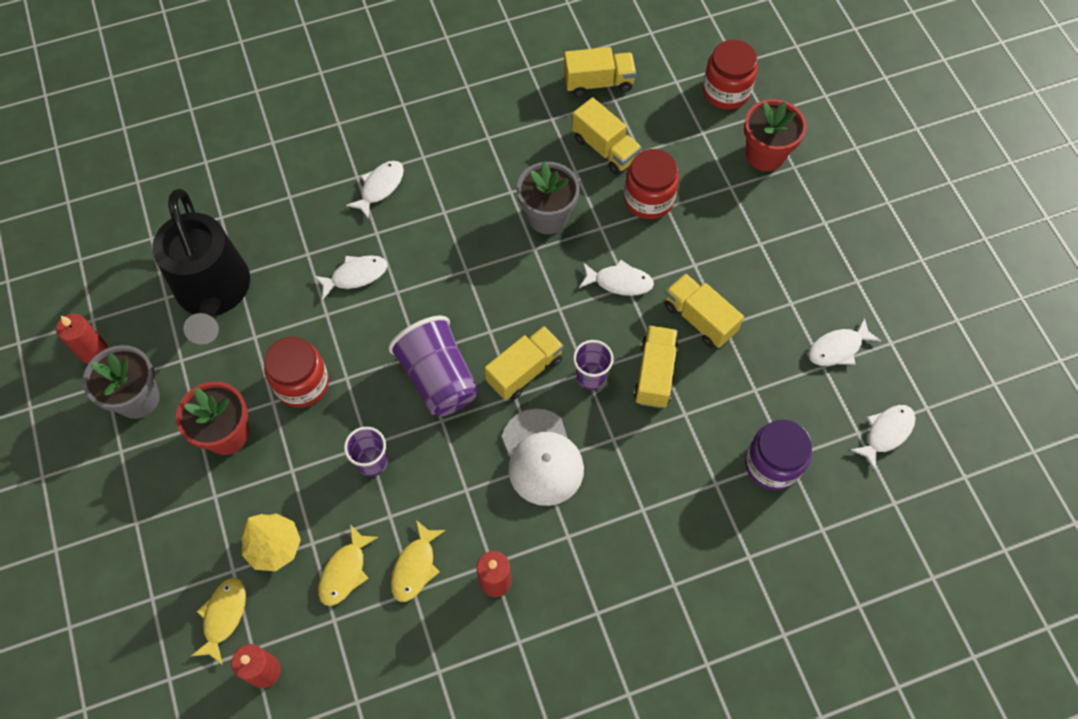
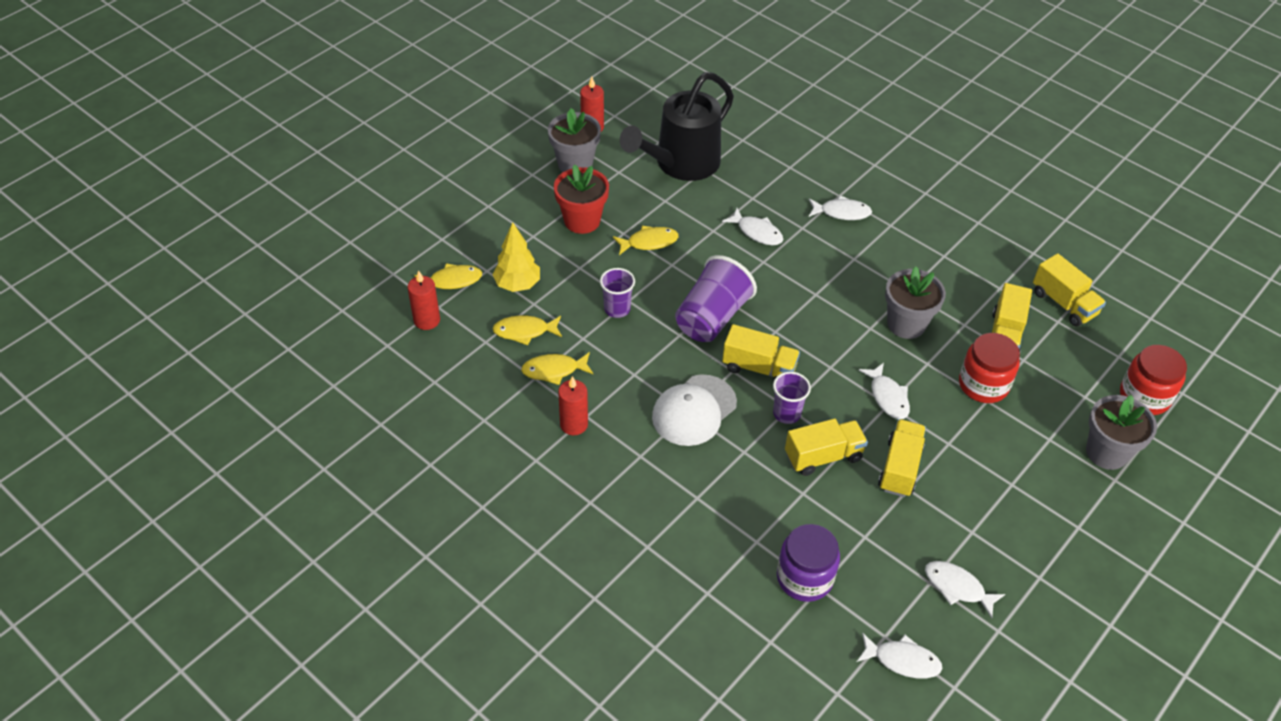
camera: 60 degrees right, 15 degrees down
(302, 383) = (649, 242): red jar -> yellow fish
(765, 155) = (1106, 452): red flower pot -> grey flower pot

